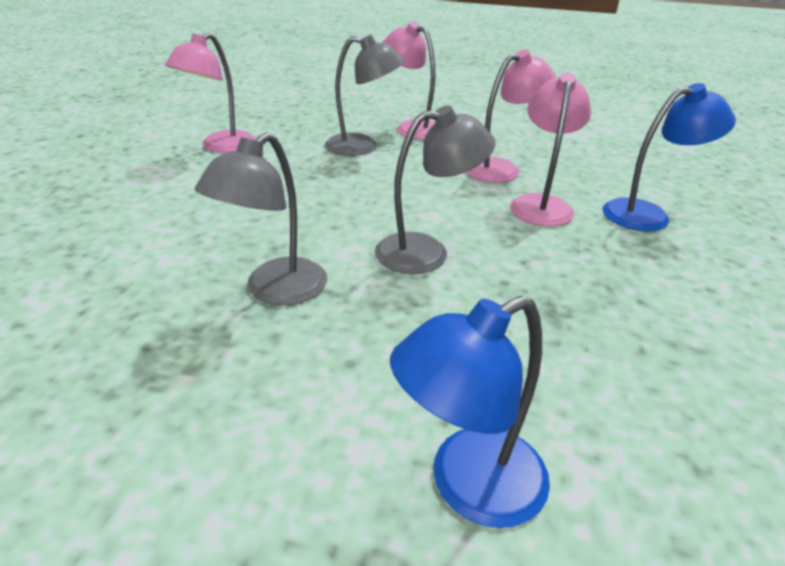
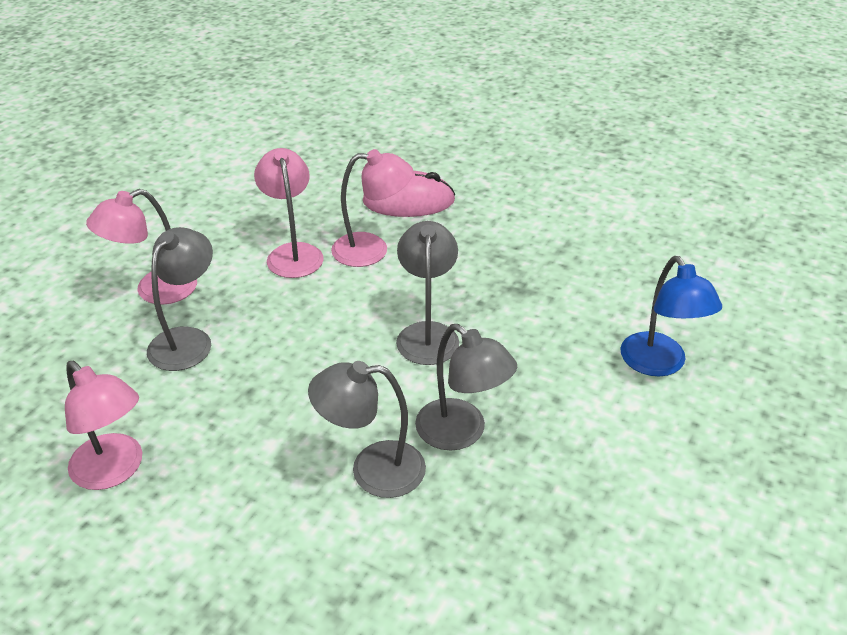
camera: 75 degrees left, 5 degrees up
(220, 244) = (372, 470): none -> grey lamp
(541, 204) = (372, 249): pink lamp -> pink lamp turned 150 degrees clockwise
(647, 214) = (409, 201): blue lamp -> pink mouse

